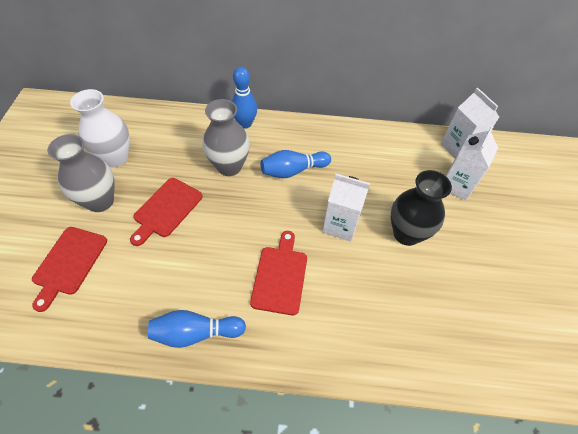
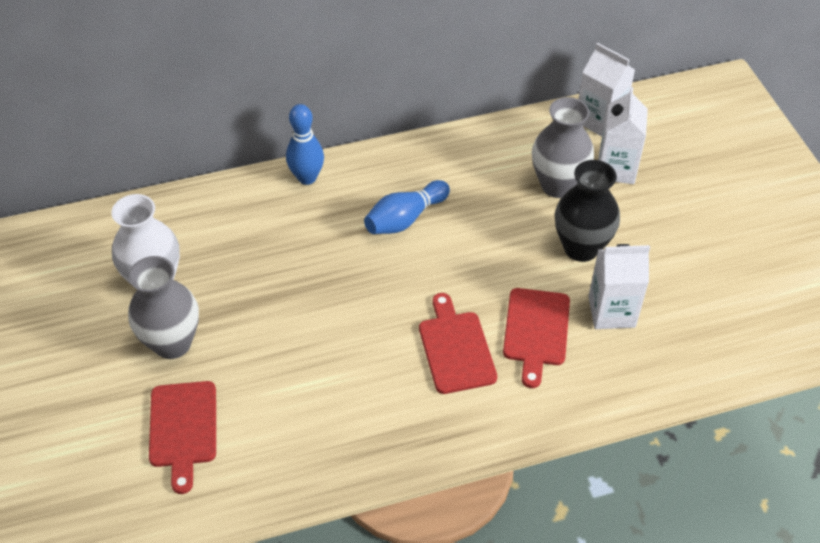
camera: 20 degrees left, 5 degrees down
(166, 209) = (268, 322): red cutting board -> red cutting board (536, 331)
(195, 333) = (390, 443): blue bowling pin -> none
(229, 166) = (318, 241): grey vase -> grey vase (557, 185)
(340, 225) = (498, 265): white carton -> white carton (611, 311)

